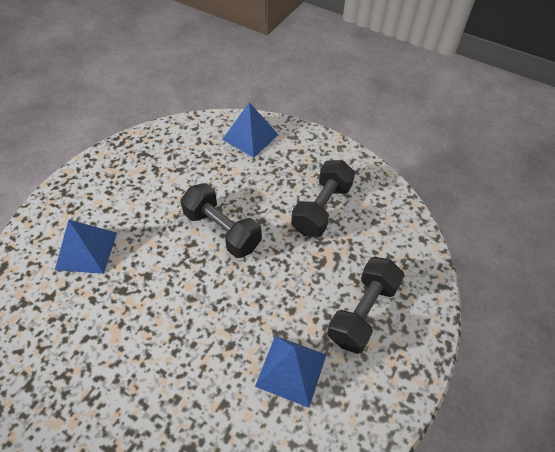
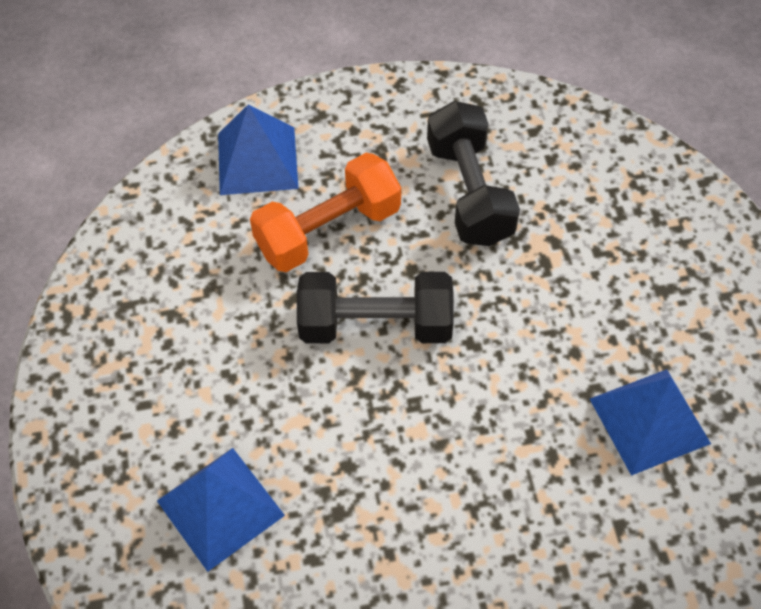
camera: 40 degrees left, 5 degrees up
(246, 181) = (328, 230): none -> orange dumbbell
(362, 312) = (654, 286): black dumbbell -> none

